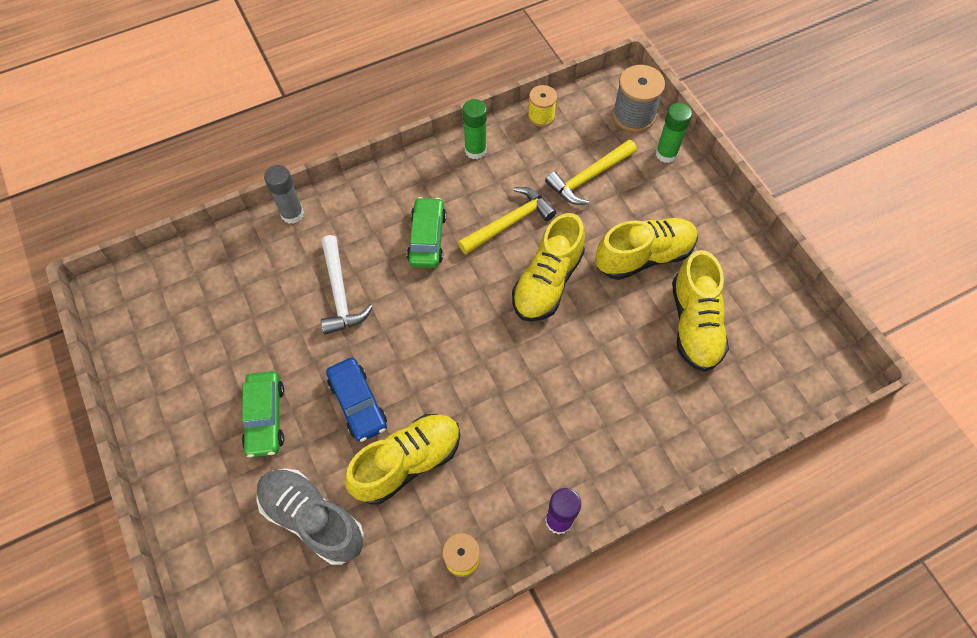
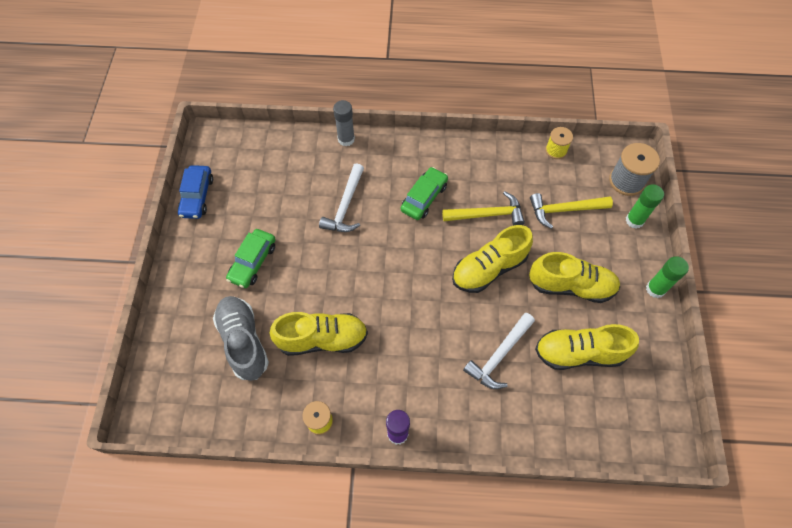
camera: 30 degrees right, 0 degrees up
(358, 403) = (314, 284): blue car -> blue car (197, 196)
(475, 150) = (494, 153): green glue stick -> green glue stick (655, 289)
(615, 371) = (499, 355): none -> white hammer
(694, 324) = (579, 353): yellow shoe -> yellow shoe turned 60 degrees clockwise

